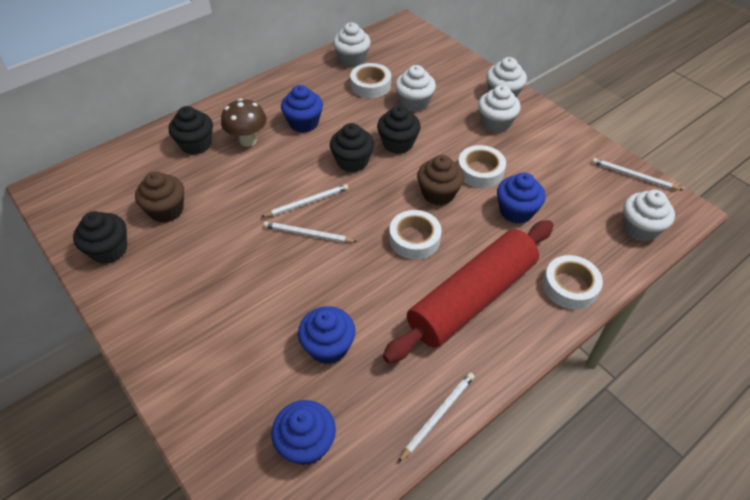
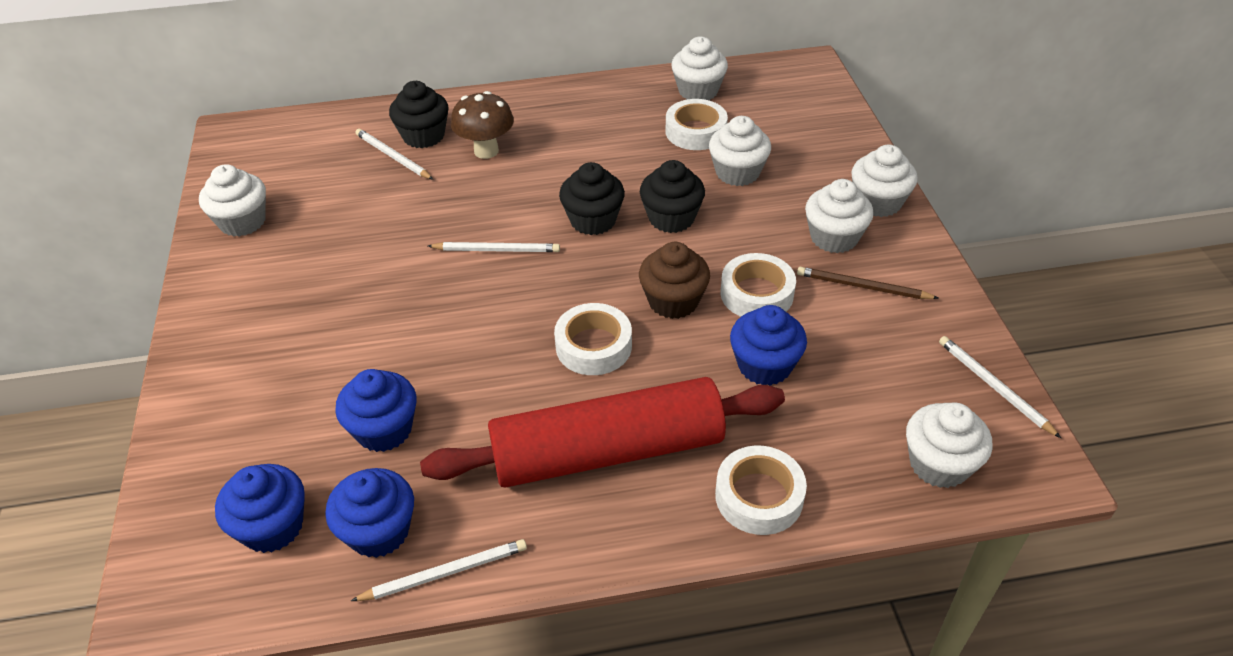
camera: 30 degrees right, 5 degrees down
(109, 250) = (242, 222): black cupcake -> white cupcake
(166, 210) = (333, 200): brown cupcake -> none
(304, 123) = (570, 152): blue cupcake -> blue cupcake (379, 531)
(308, 234) = (467, 288): white pencil -> white pencil (393, 156)
(531, 146) = (862, 287): none -> brown pencil

